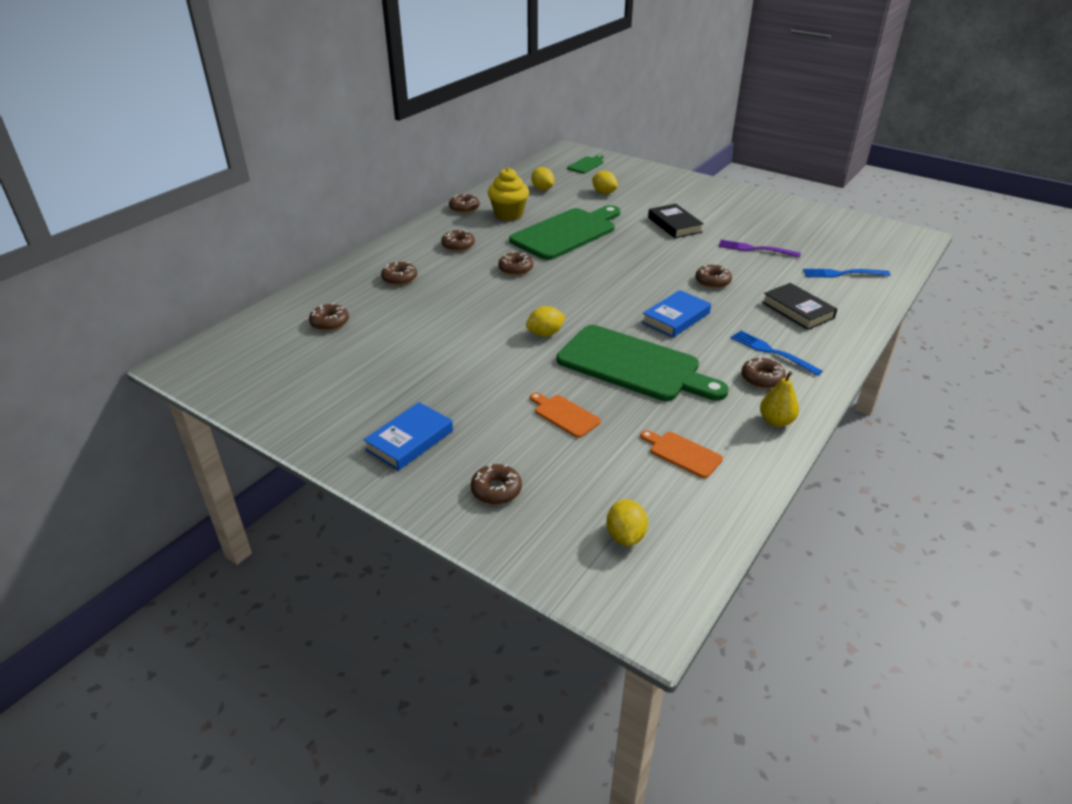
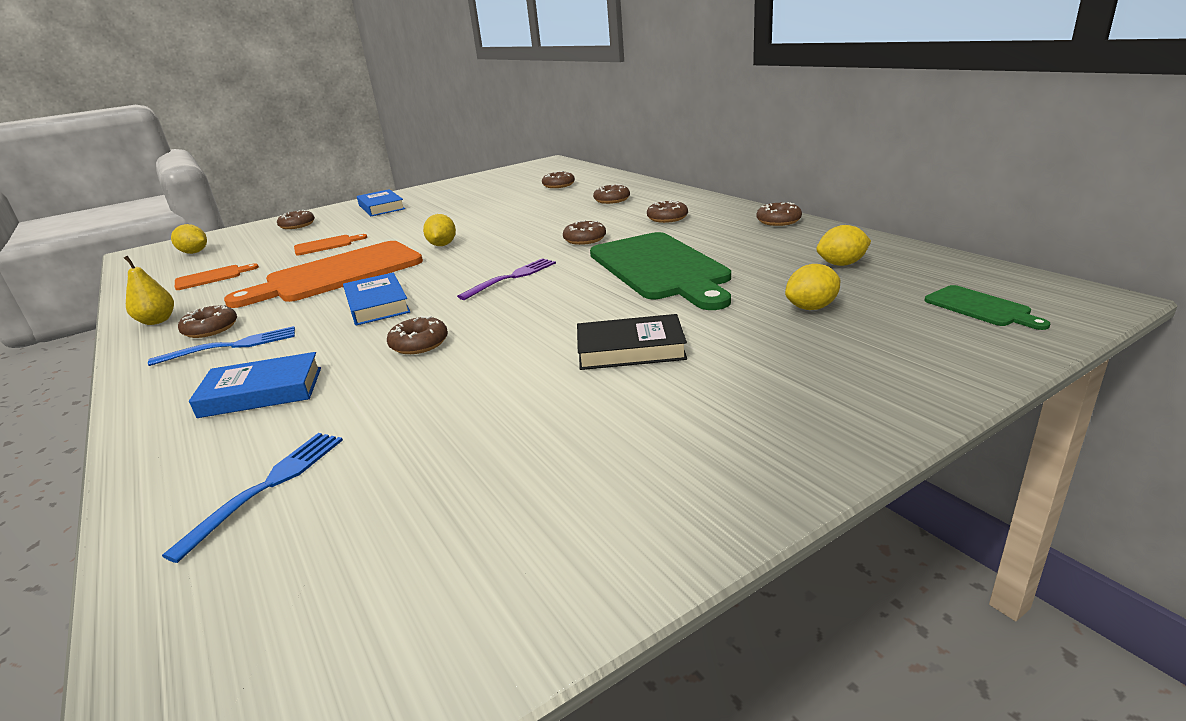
camera: 115 degrees right, 10 degrees down
(508, 214) = (744, 241): yellow cupcake -> none
(634, 365) = (338, 274): green cutting board -> orange cutting board
(755, 249) = (466, 410): purple fork -> purple fork (511, 278)
(797, 310) = (262, 392): black book -> blue book

